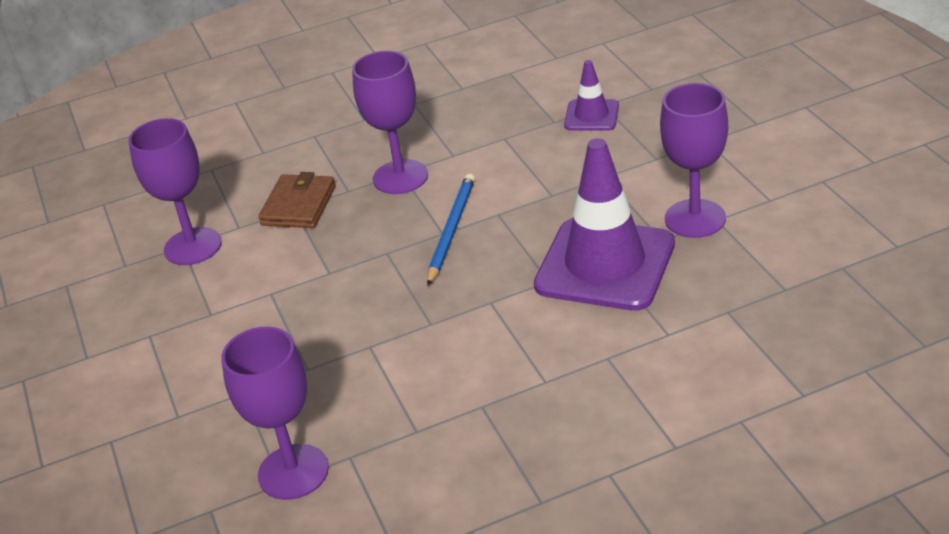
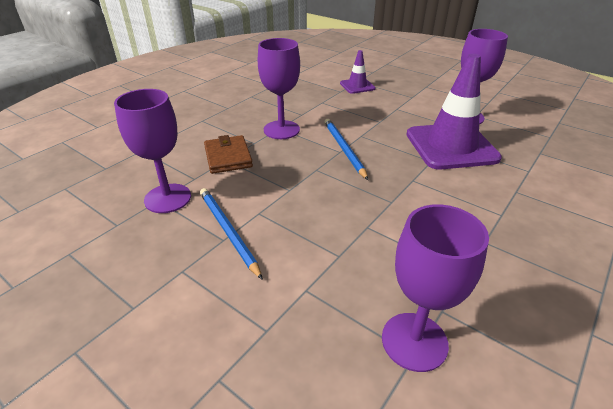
camera: 35 degrees left, 0 degrees up
(222, 305) = (228, 231): none -> blue pencil

